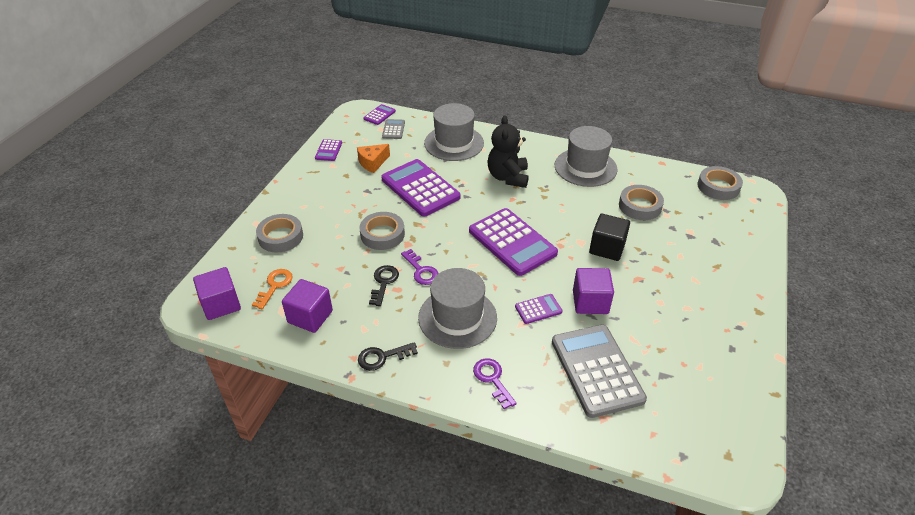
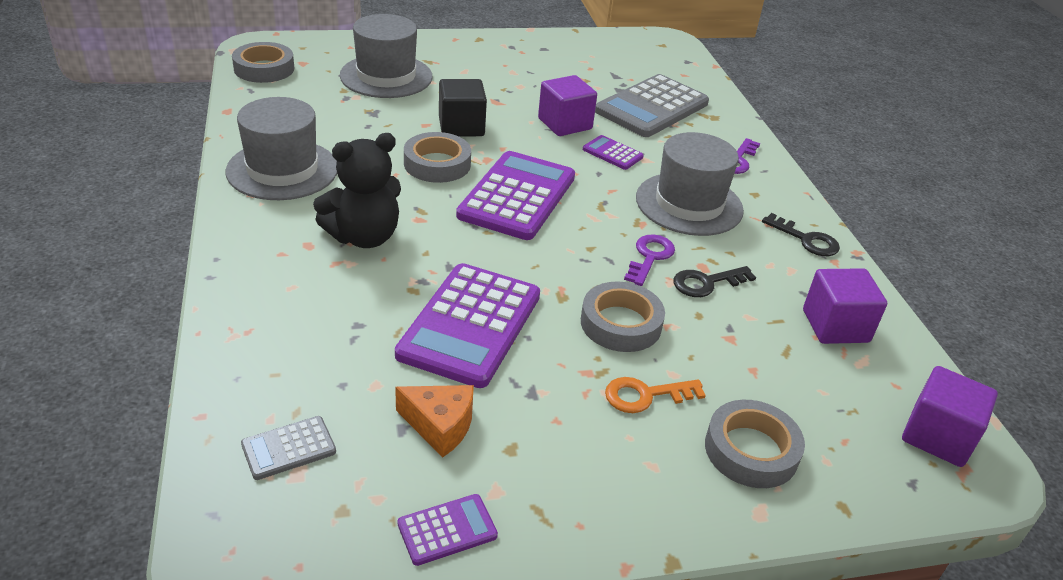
camera: 125 degrees left, 5 degrees down
(274, 286) = (839, 393): orange key -> orange key (646, 395)
(379, 115) = (231, 507): purple calculator -> none
(454, 143) = (293, 331): grey hat -> grey hat (386, 76)
(640, 206) = (352, 115): grey tape -> grey tape (437, 164)

